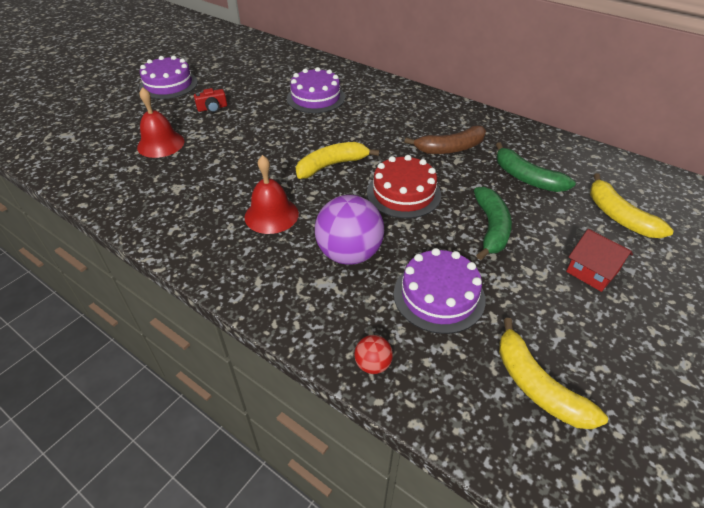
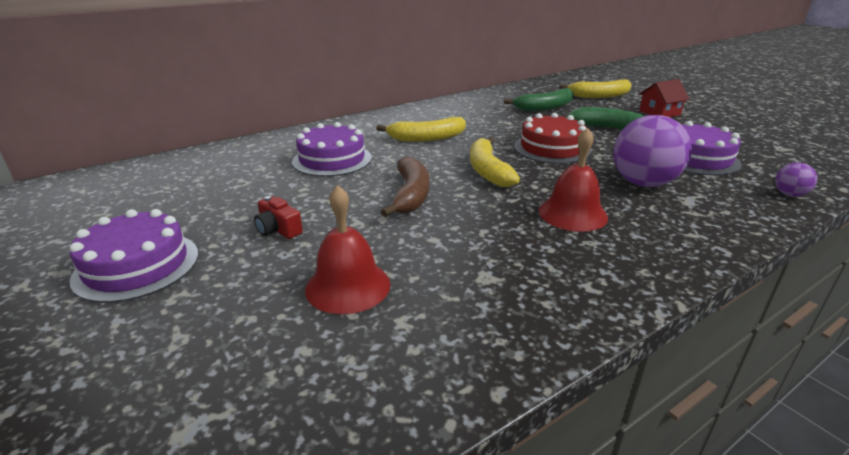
camera: 70 degrees left, 15 degrees down
(212, 108) = (278, 229): red camera -> red camera turned 135 degrees clockwise
(373, 364) = (789, 194): red ball -> purple ball
(450, 148) = (487, 121): brown banana -> brown banana (411, 195)
(537, 386) = (780, 147): yellow banana -> yellow banana (426, 138)

